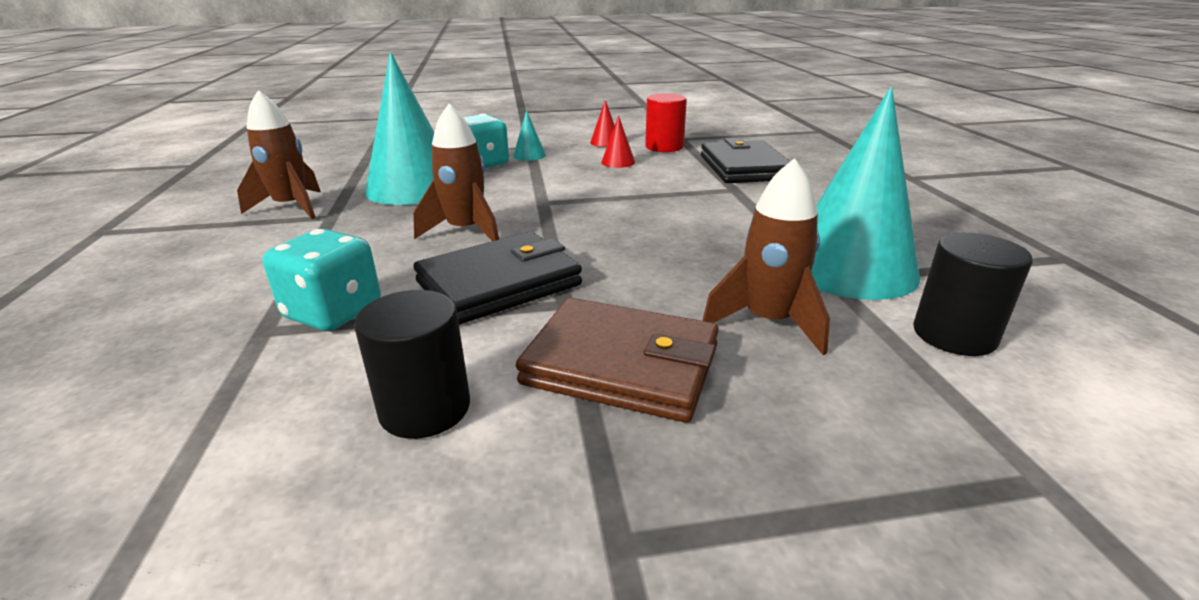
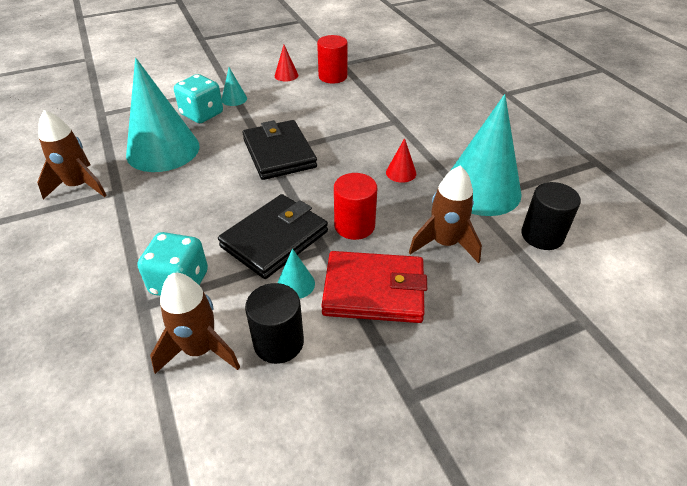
camera: 15 degrees left, 15 degrees up
(466, 231) = (228, 193): brown rocket -> brown rocket (200, 349)
(499, 338) = (296, 284): none -> turquoise cone
(618, 162) = (305, 99): red cone -> red cone (401, 173)
(621, 365) = (374, 290): brown wallet -> red wallet
(626, 284) = (354, 226): none -> red cylinder
(744, 168) = (396, 96): black wallet -> black wallet (279, 153)

